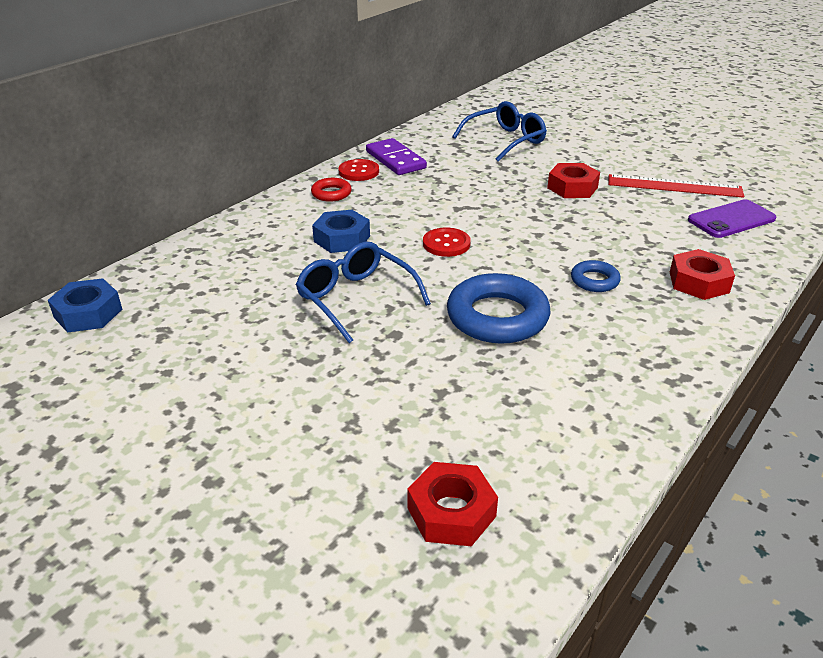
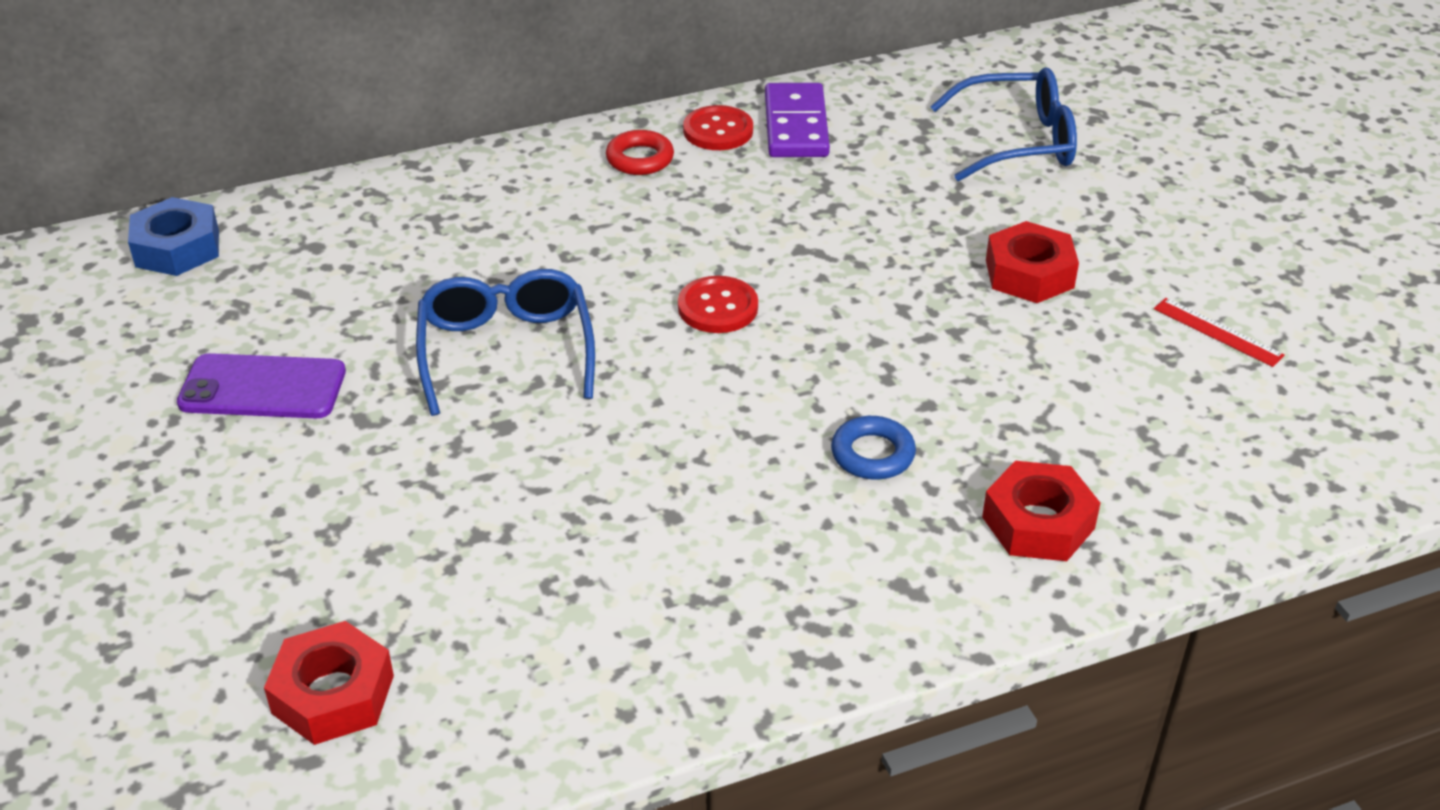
camera: 30 degrees right, 5 degrees up
(342, 239) = (580, 245): blue nut -> none
(497, 317) = (665, 456): blue ring -> none
(674, 186) = (1218, 332): red ruler -> red ruler, size x0.53
(731, 219) = (1242, 433): purple phone -> purple phone (263, 387)

